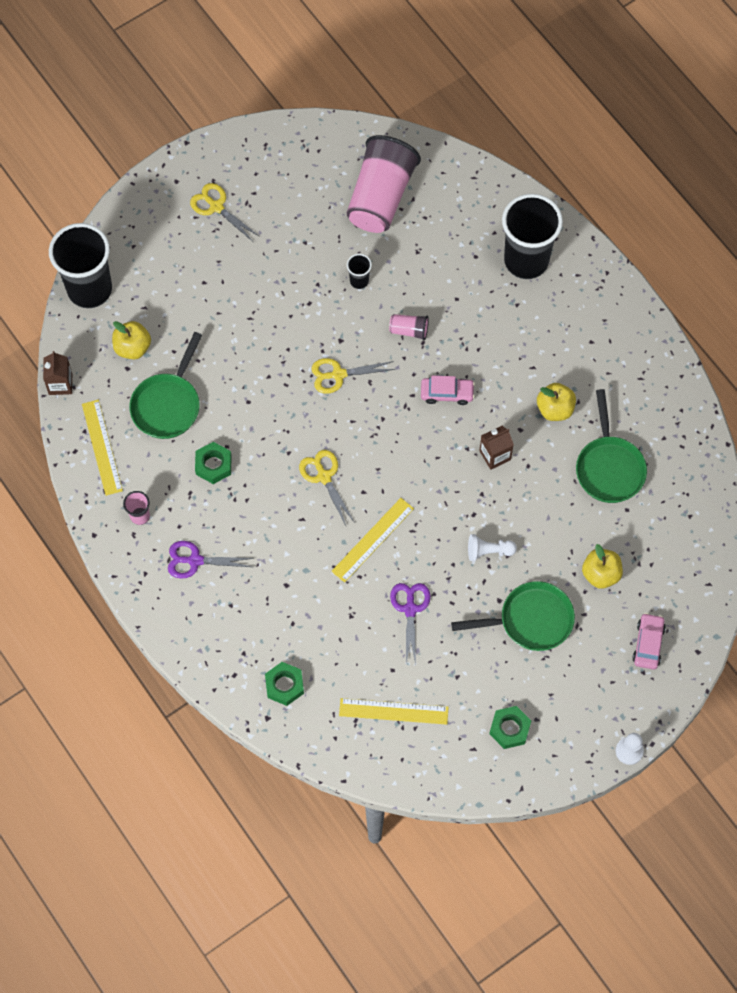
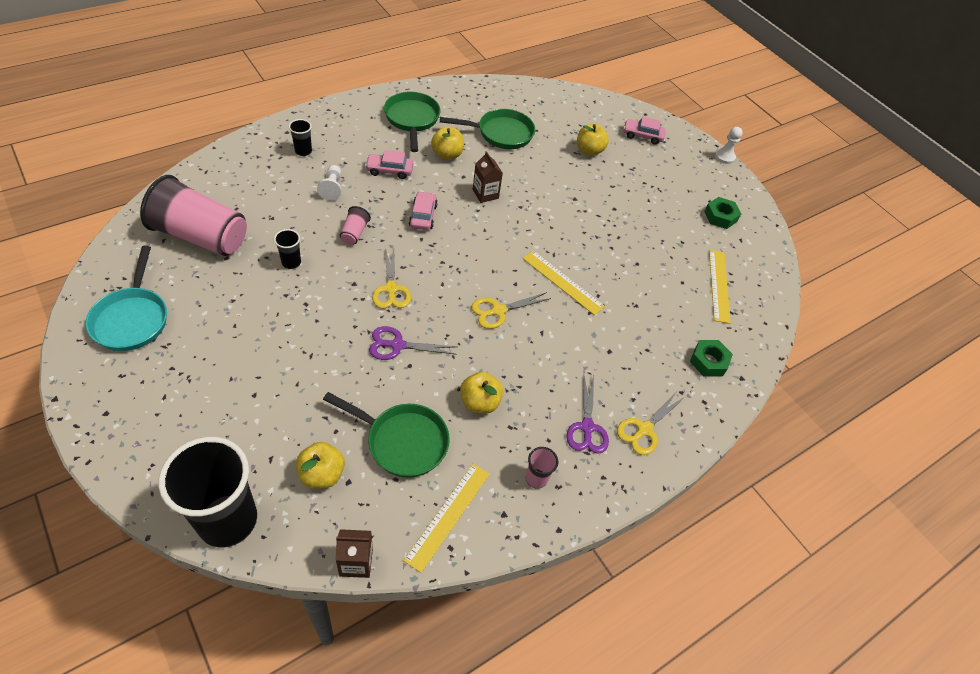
camera: 95 degrees left, 15 degrees down
(102, 447) = (448, 515): yellow ruler -> yellow ruler turned 45 degrees counterclockwise
(213, 465) = (479, 402): green nut -> yellow apple
(216, 207) = (158, 375): yellow scissors -> yellow scissors (644, 429)
(273, 170) = (132, 319): none -> turquoise pan
(410, 609) = (626, 264): purple scissors -> purple scissors (397, 345)
(488, 551) = (572, 209): white pawn -> white pawn (332, 188)
(513, 351) = (389, 170): none -> pink car
(526, 260) = (303, 151): black cup -> black cup, size x0.42
(531, 620) = (629, 193): green pan -> green pan (412, 119)

